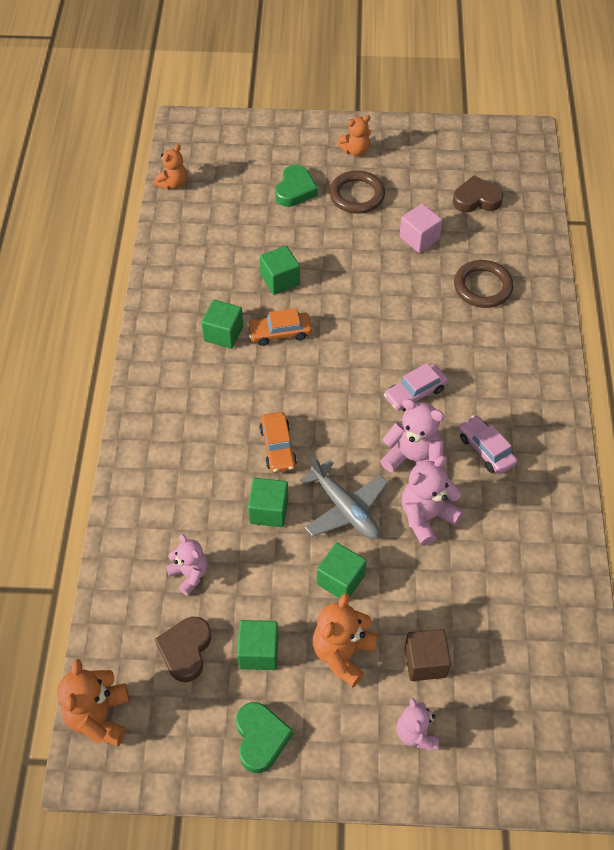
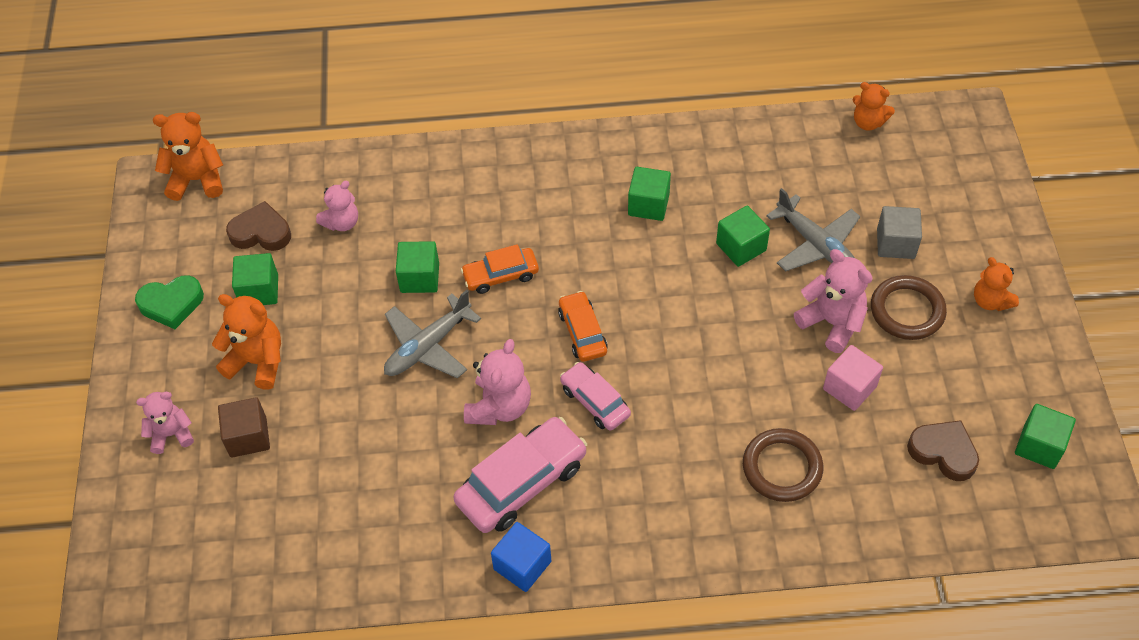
camera: 85 degrees right, 0 degrees up
(280, 333) = (660, 257): orange car -> orange car (582, 332)
(287, 235) = (816, 245): none -> grey plane
(295, 190) = (895, 243): green heart -> grey cube
(340, 580) = (341, 351): green cube -> green cube (1039, 446)
(426, 517) = (423, 426): pink teddy bear -> pink teddy bear (832, 323)
(476, 199) = (943, 452): brown heart -> brown heart turned 45 degrees counterclockwise
(486, 450) = (522, 483): pink car -> pink car, size x1.68
(558, 456) = (522, 565): none -> blue cube

